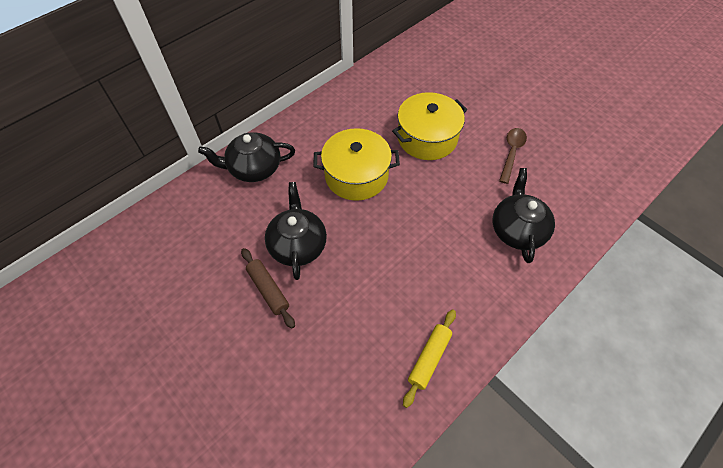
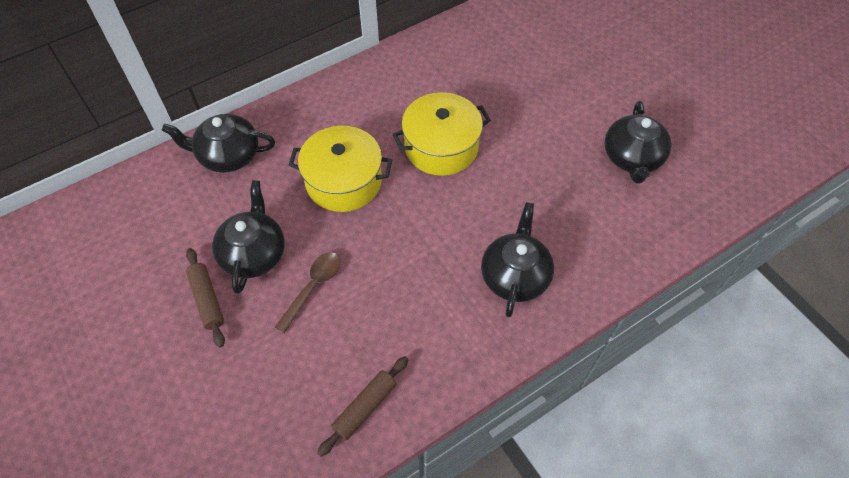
camera: 10 degrees right, 0 degrees up
(429, 358) = (365, 407): yellow rolling pin -> brown rolling pin
(511, 153) = (538, 180): brown spoon -> brown spoon (313, 287)
(577, 126) = (632, 158): none -> black teapot

